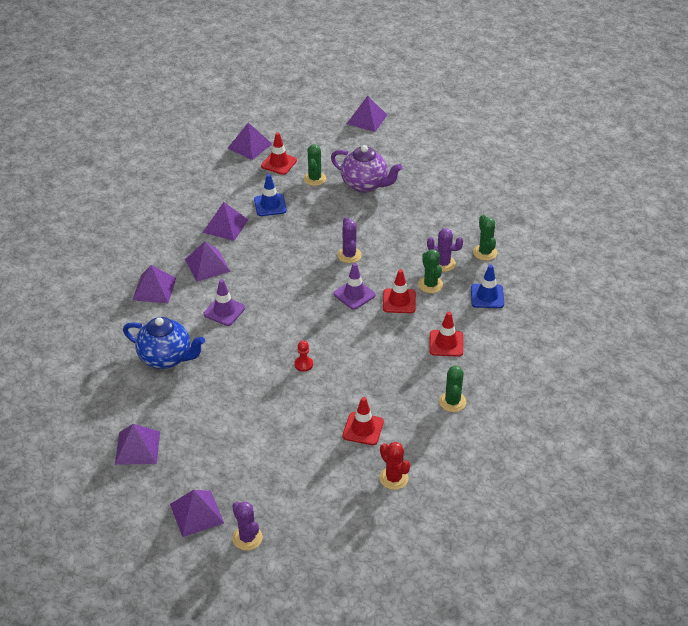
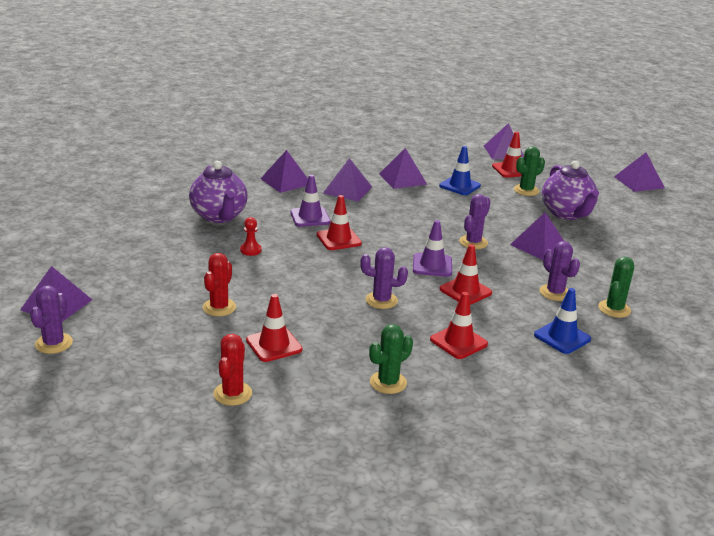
camera: 45 degrees right, 15 degrees down
(137, 447) = (102, 246): purple pyramid -> purple pyramid (539, 246)
(166, 358) = (219, 216): blue teapot -> purple teapot
(271, 316) = (338, 239): none -> red traffic cone
(292, 430) = (219, 307): none -> red cactus
(303, 364) = (307, 278): red pawn -> red pawn (250, 250)
(367, 347) = (381, 300): none -> purple cactus
(430, 285) = (516, 298): green cactus -> none

